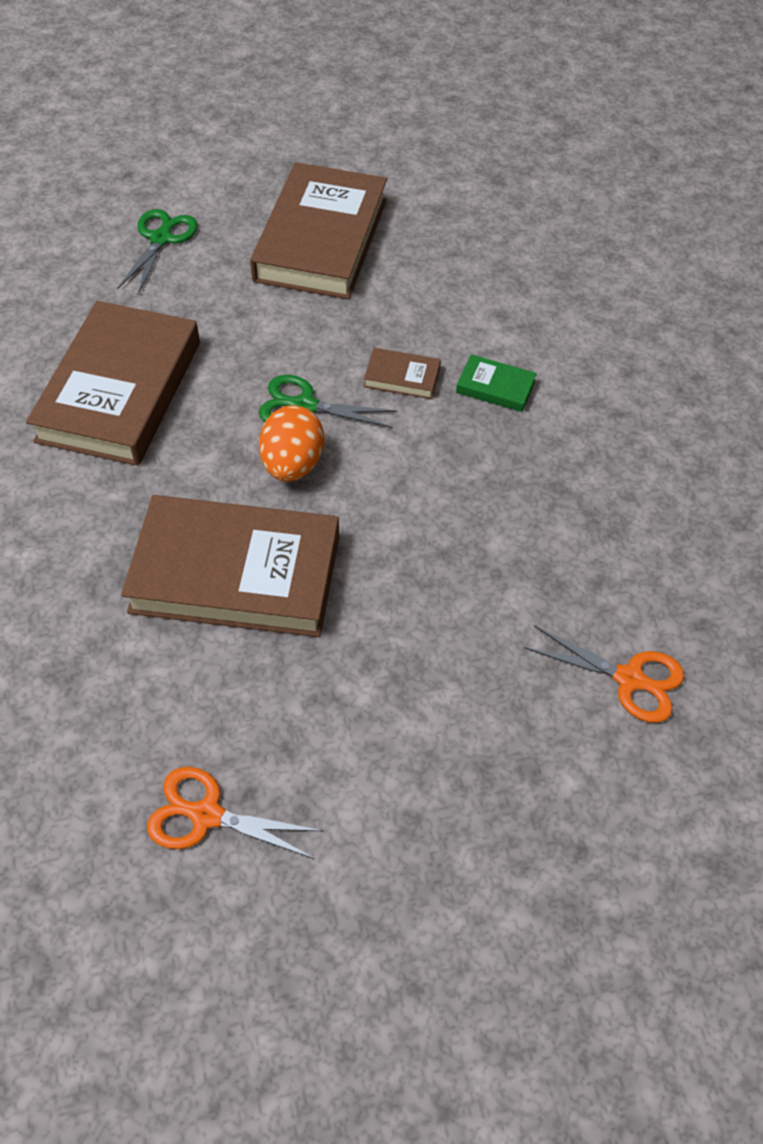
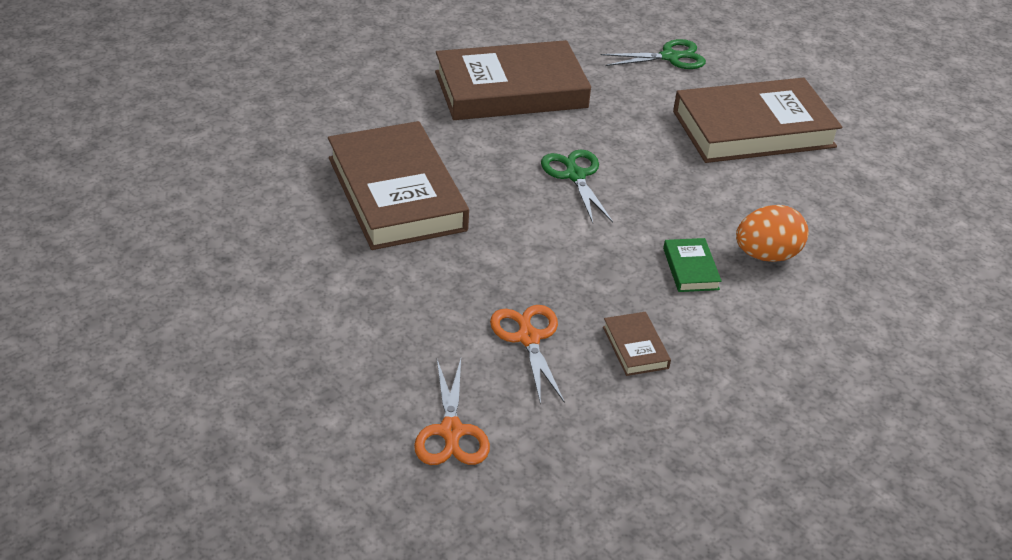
camera: 60 degrees right, 15 degrees down
(206, 815) = (197, 245): orange scissors -> orange scissors (528, 338)
(292, 464) = (515, 188): orange egg -> orange egg (766, 255)
(402, 377) = (651, 215): brown book -> brown book (635, 347)

